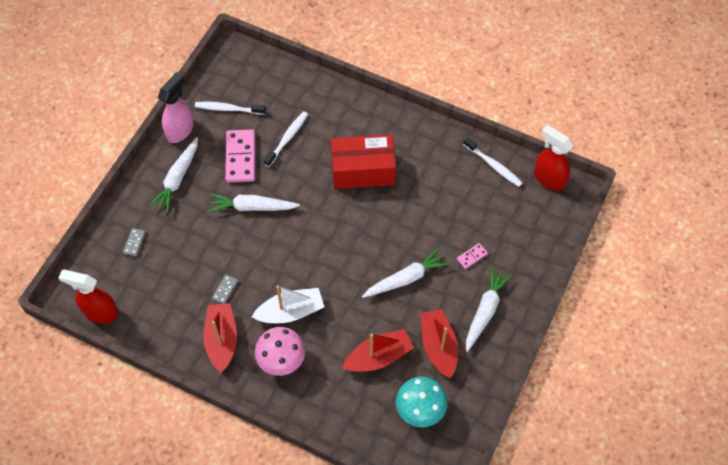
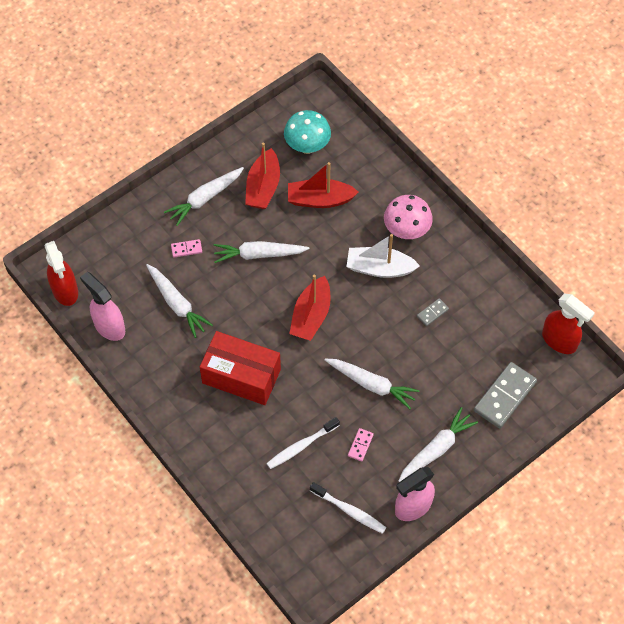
camera: 155 degrees left, 0 degrees up
(134, 243) = (505, 396): grey domino -> grey domino, size x2.10
(222, 340) = (453, 269): red boat -> red boat (311, 316)
(240, 157) = (360, 445): pink domino -> pink domino, size x0.48
(450, 206) = (177, 304): none -> white carrot
(493, 165) = (109, 326): white toothbrush -> pink spray bottle

